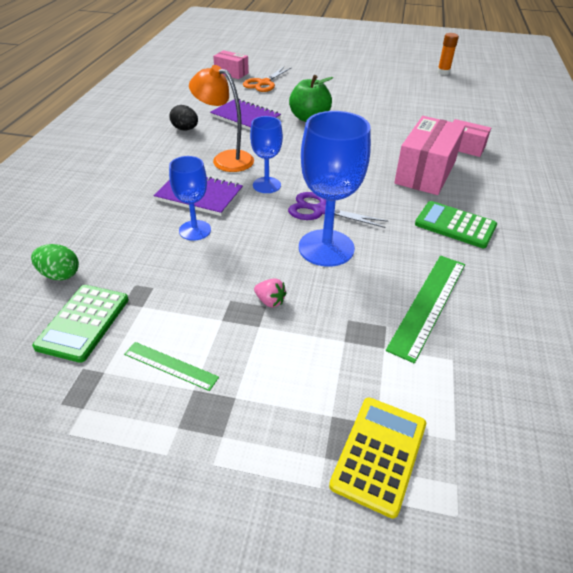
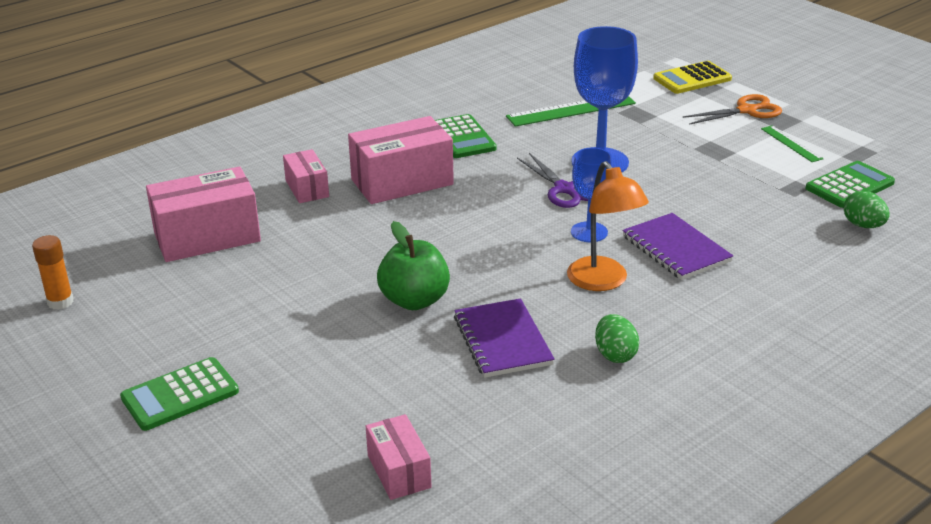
camera: 140 degrees left, 10 degrees down
(185, 129) = (615, 355): black egg -> green egg
(195, 230) = (709, 217): blue goblet -> none
(264, 83) = (377, 410): orange scissors -> orange scissors (746, 111)
(270, 301) = (688, 149): pink strawberry -> none
(340, 66) = (180, 395): none -> green calculator
(451, 109) = (207, 237): none -> pink box

